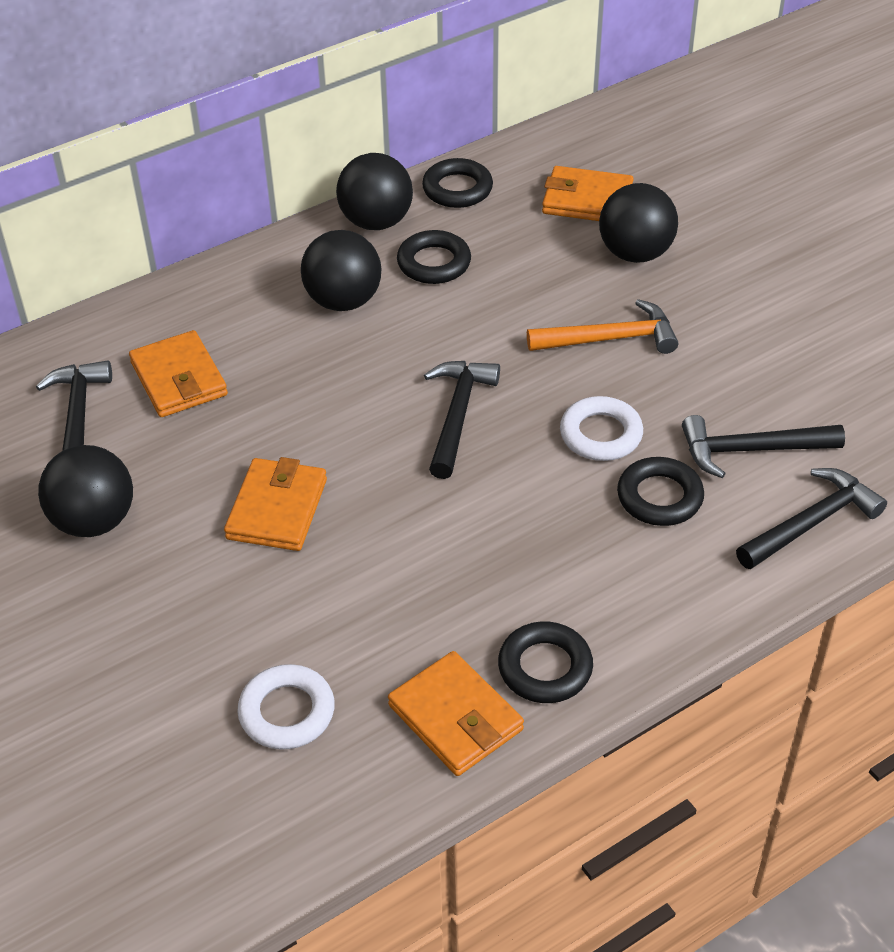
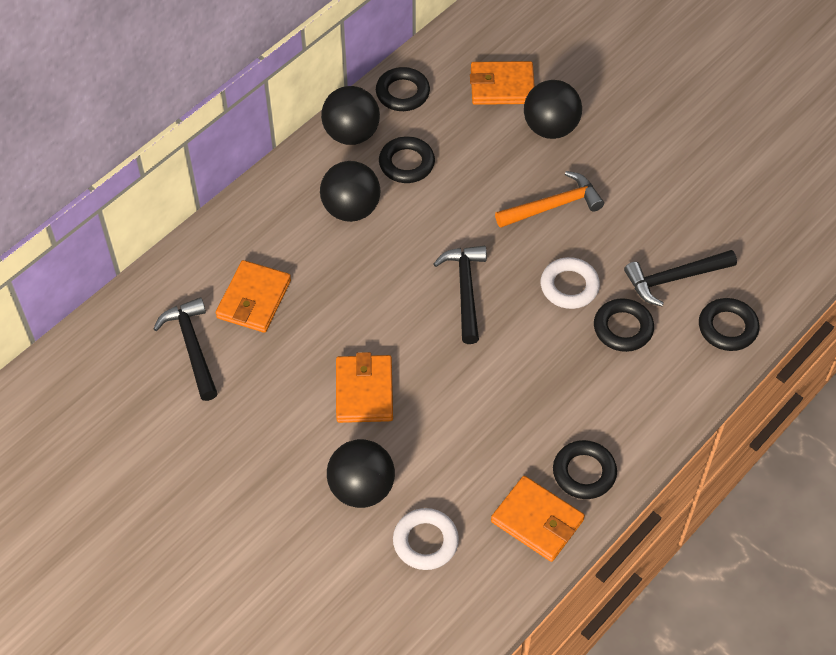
camera: 15 degrees left, 10 degrees up
(94, 521) = (238, 427): black ball -> black ball (361, 488)
(179, 379) = (254, 299): orange wallet -> orange wallet turned 60 degrees clockwise
(811, 523) = (727, 327): black hammer -> black ring

